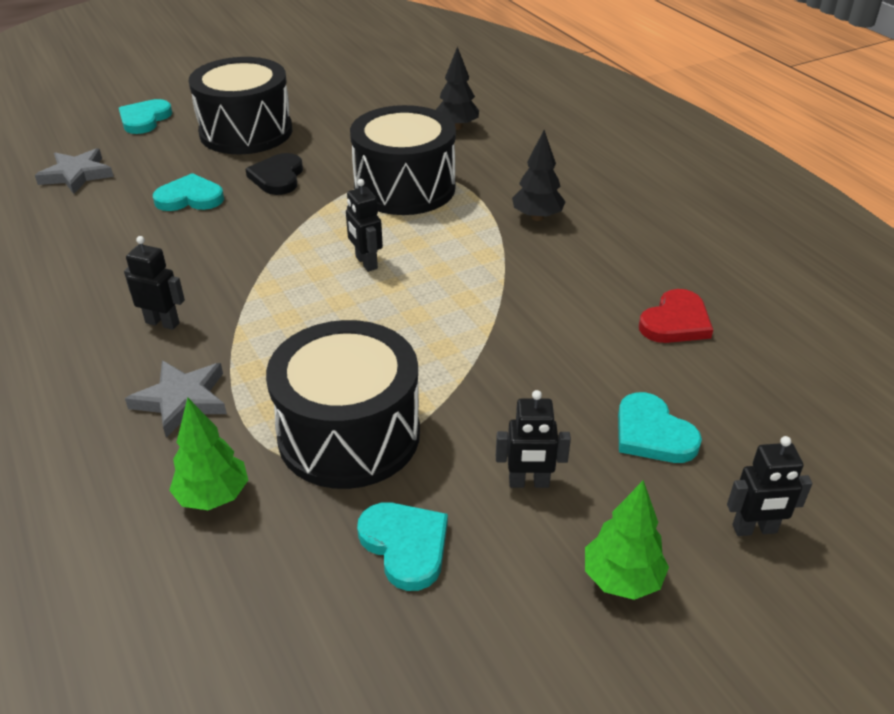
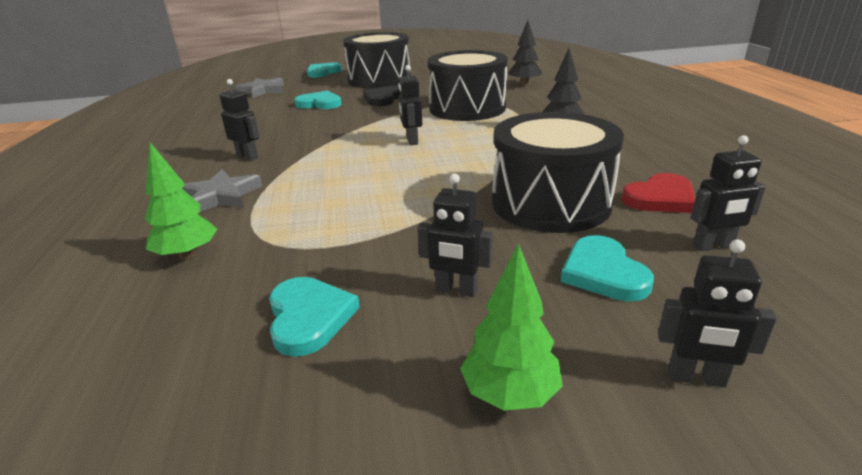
camera: 20 degrees right, 10 degrees down
(349, 434) = (323, 232): black drum -> black drum (550, 203)
(737, 381) = (713, 246): none -> black robot

